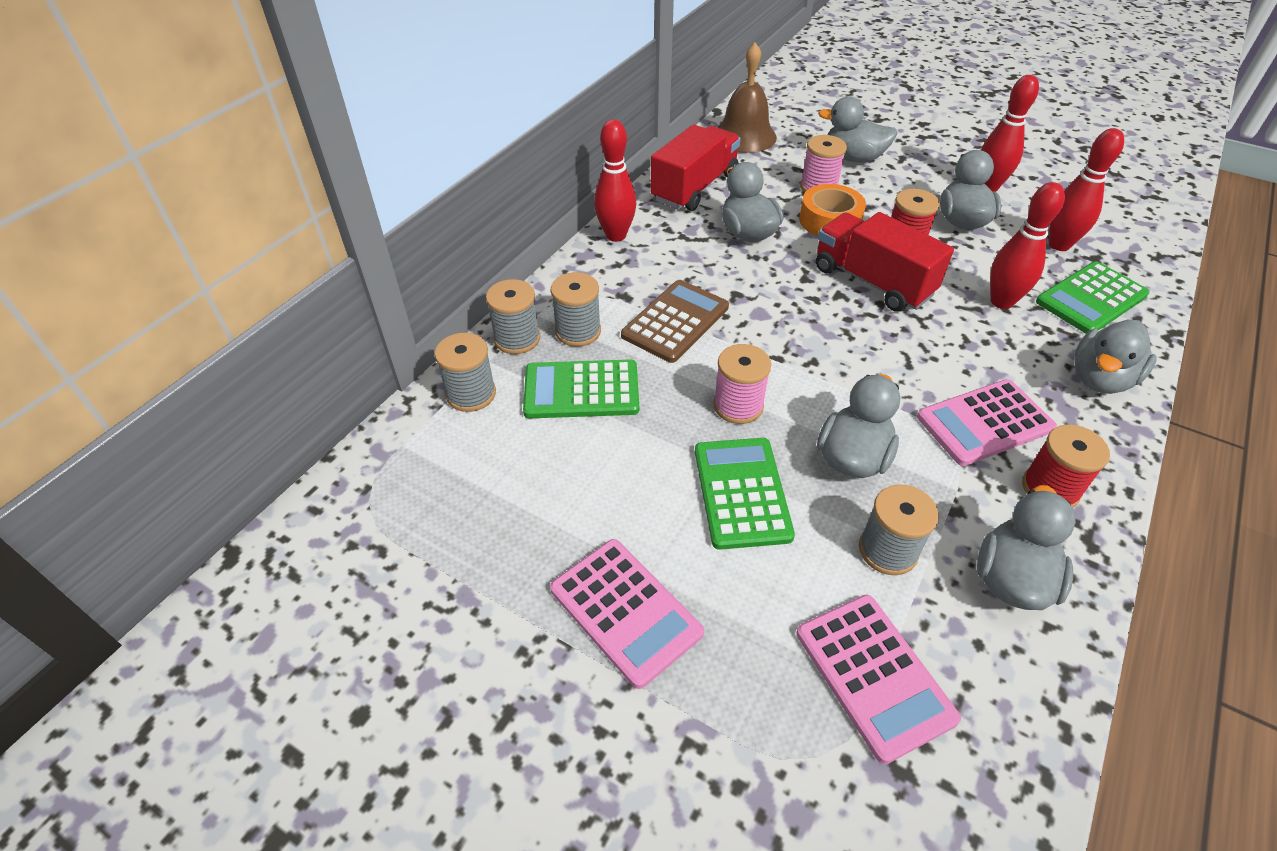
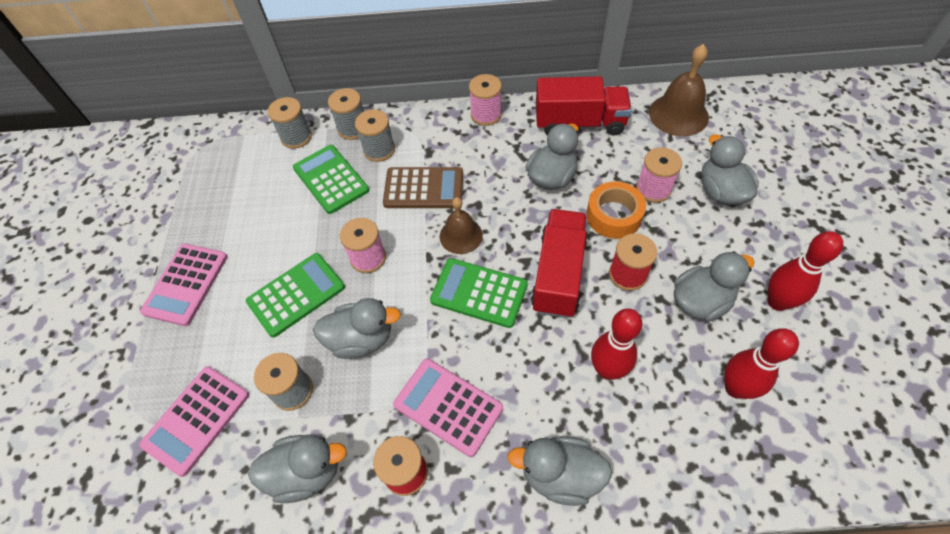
camera: 60 degrees right, 10 degrees up
(616, 235) = (486, 115): red bowling pin -> pink spool
(768, 322) = (461, 235): none -> brown bell
(1091, 299) = (671, 438): green calculator -> green calculator (479, 293)

